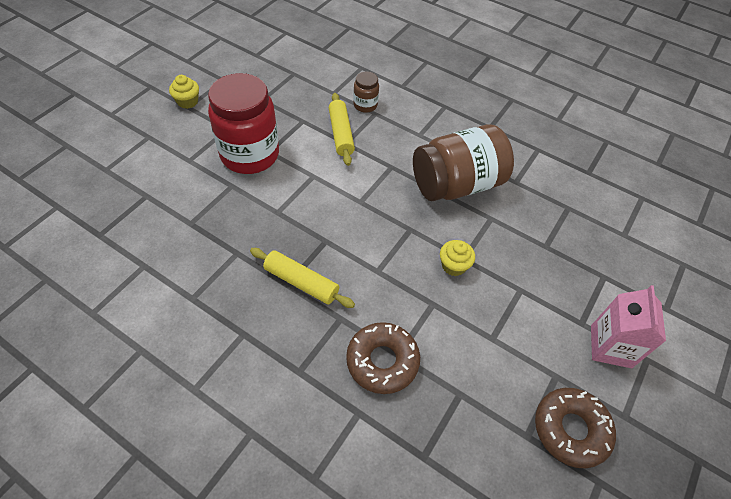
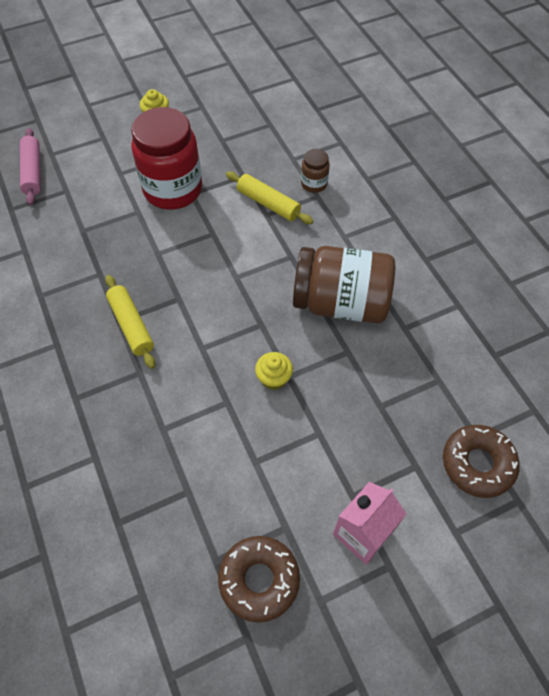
camera: 35 degrees right, 5 degrees up
(98, 192) = (33, 172): none -> pink rolling pin
(341, 134) = (268, 203): yellow rolling pin -> yellow rolling pin turned 75 degrees counterclockwise
(382, 361) = (145, 427): brown donut -> brown donut (477, 464)

